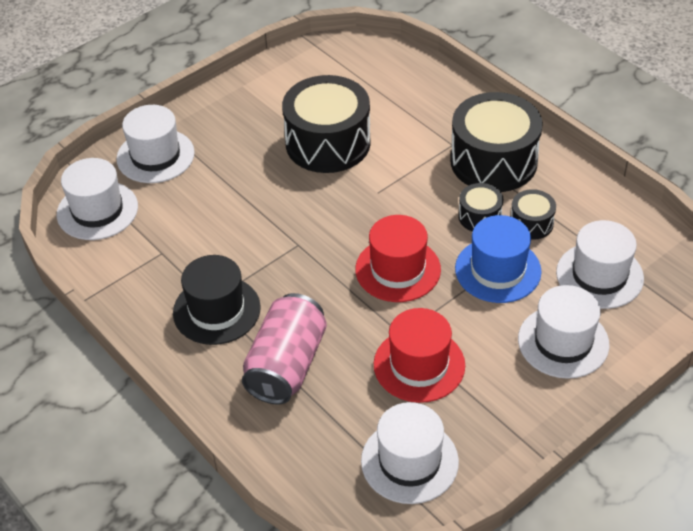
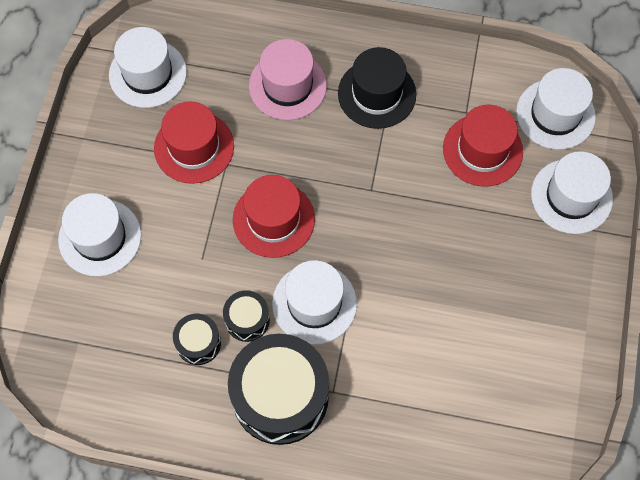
camera: 140 degrees right, 20 degrees up
(181, 220) = (482, 150): none -> red hat
(286, 365) = (287, 85): pink can -> pink hat
(328, 143) = (443, 314): black drum -> none
(498, 270) = (194, 272): blue hat -> none
(599, 275) = (107, 323): white hat -> white hat (314, 303)

